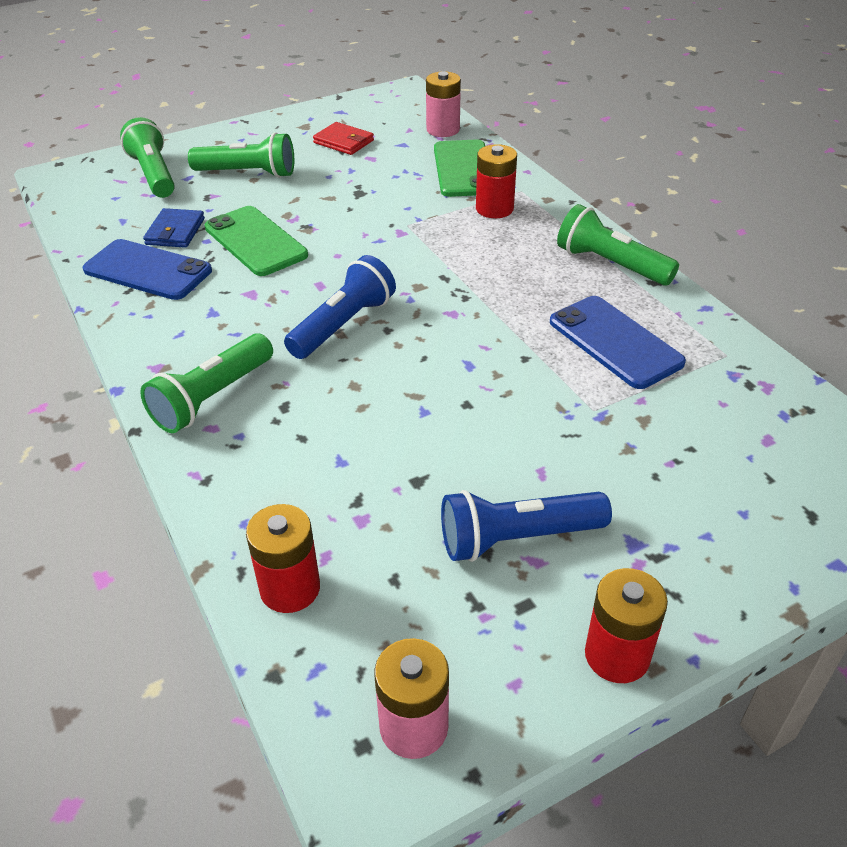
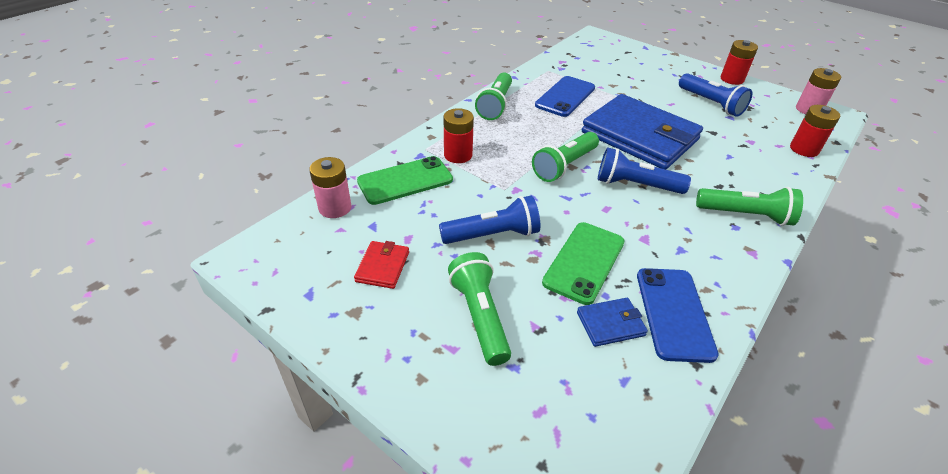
camera: 115 degrees left, 0 degrees up
(154, 174) = (526, 404): green flashlight -> green flashlight (564, 166)
(338, 200) = (493, 235): none -> blue flashlight
(454, 379) = (639, 136): none -> blue wallet

